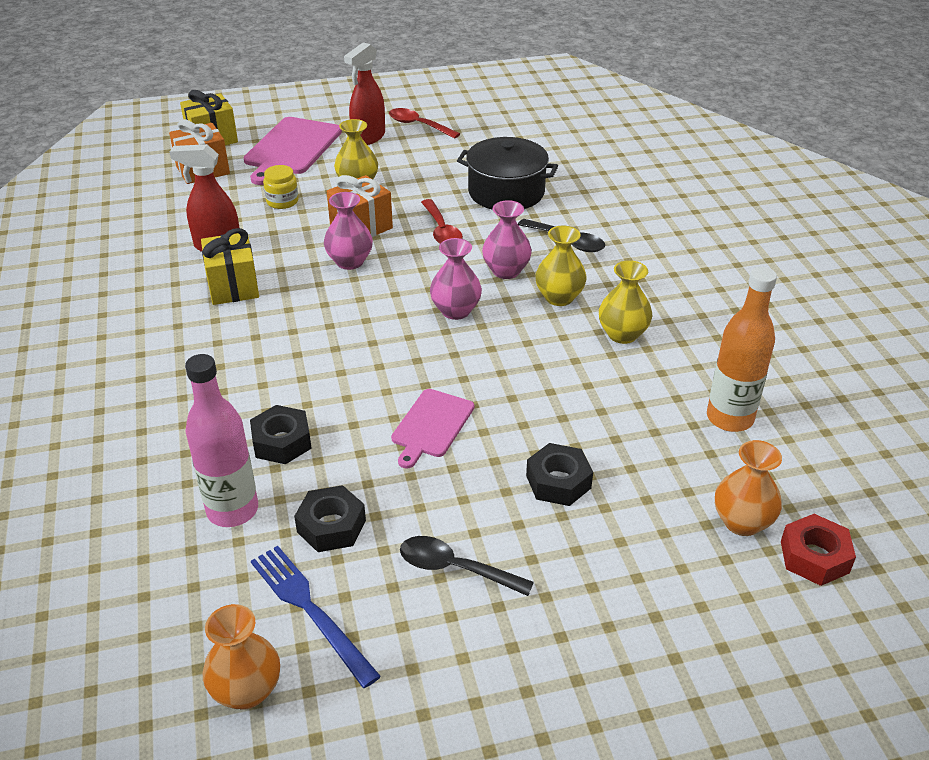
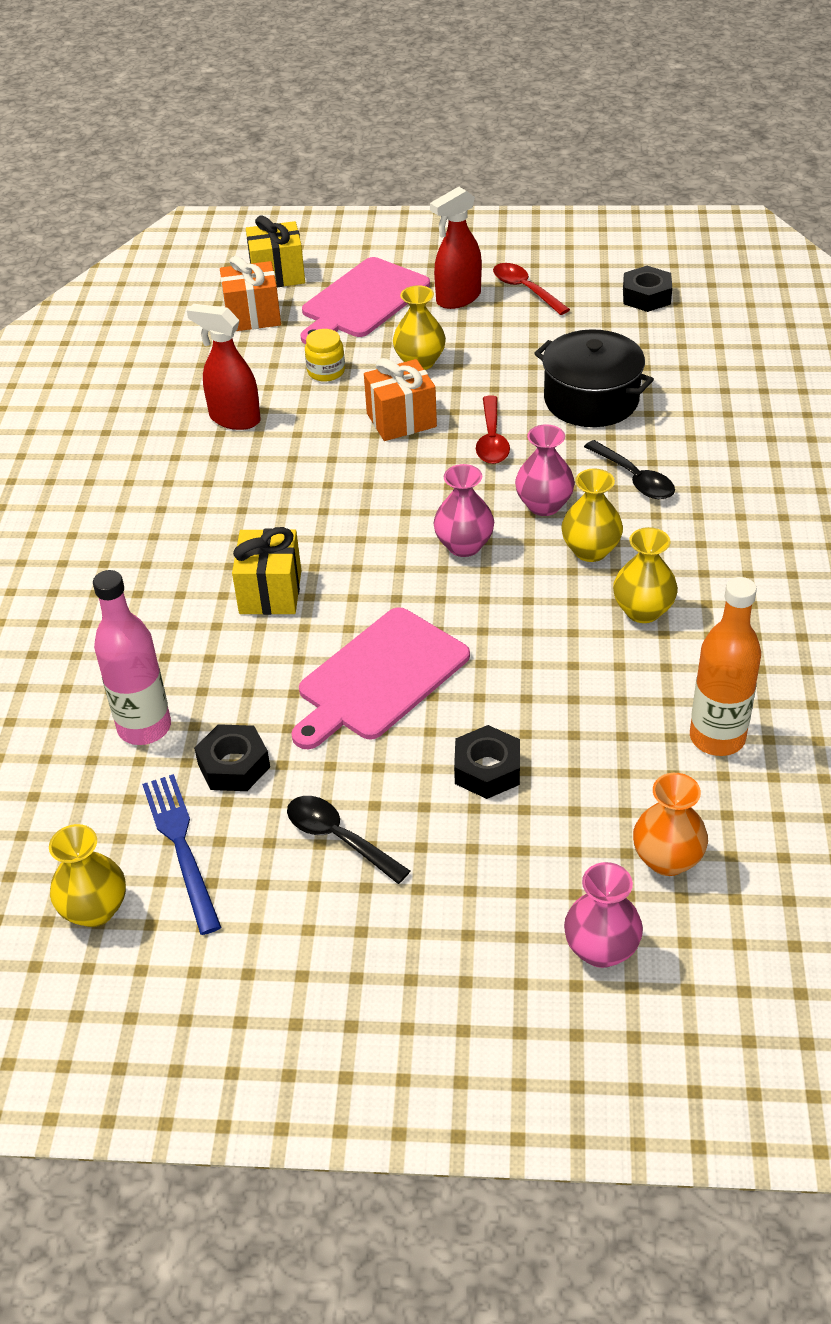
camera: 20 degrees right, 5 degrees up
(233, 287) = (234, 472): yellow gift -> yellow gift (270, 592)
(247, 690) = (95, 910): orange vase -> yellow vase
(282, 442) = (219, 664): black nut -> black nut (646, 296)
(350, 262) = (371, 462): pink vase -> pink vase (601, 949)
(431, 425) = (380, 677): pink cutting board -> pink cutting board, size x1.65
(814, 557) = (728, 916): red nut -> none

